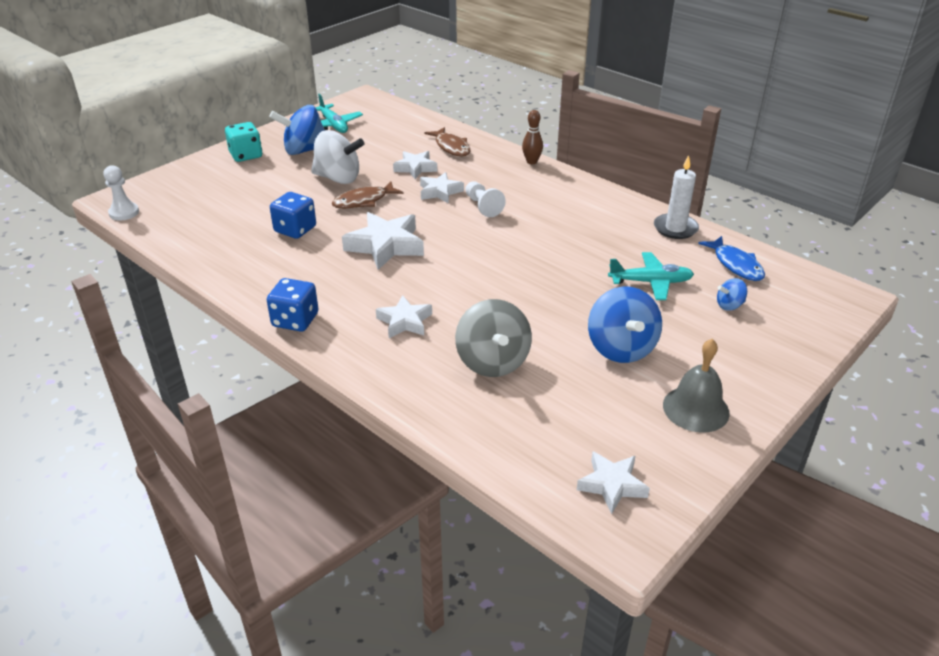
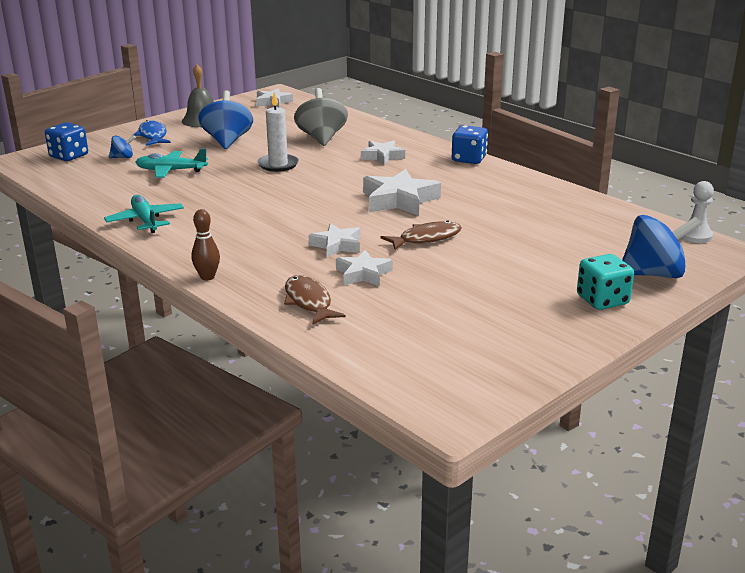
camera: 175 degrees left, 10 degrees down
(295, 229) = (494, 215): blue dice -> blue dice (69, 156)
(304, 150) = (521, 304): blue spinning top -> blue spinning top (653, 274)
(333, 125) = (491, 348): turquoise plane -> turquoise plane (145, 221)
(338, 178) = (462, 264): white spinning top -> none
(483, 206) = (292, 229): white pawn -> none
(675, 228) = (106, 205): white candle -> white candle (278, 165)
(735, 265) = (84, 179): blue fish -> blue fish (153, 136)

